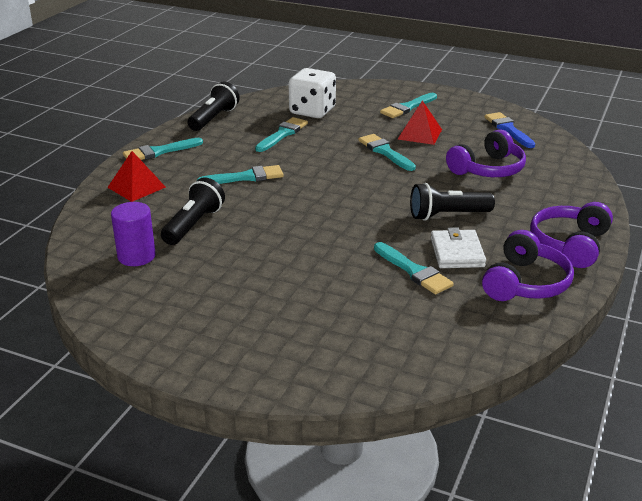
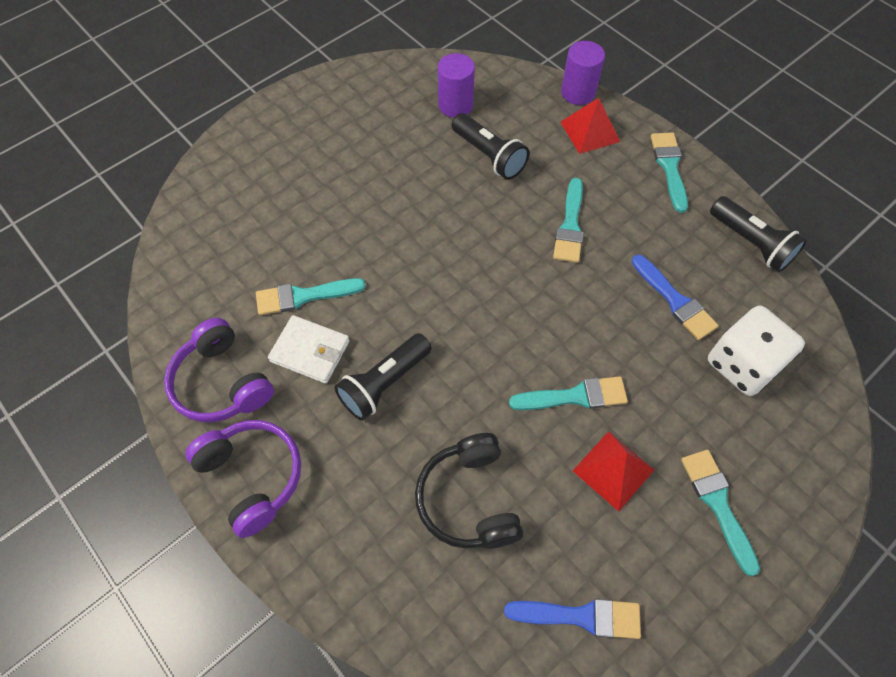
camera: 115 degrees right, 30 degrees up
(89, 200) = (578, 92): none -> purple cylinder
(282, 134) = (675, 301): turquoise brush -> blue brush
(447, 215) = (384, 383): black flashlight -> black flashlight turned 150 degrees counterclockwise
(488, 169) = (468, 499): purple headphones -> black headphones

